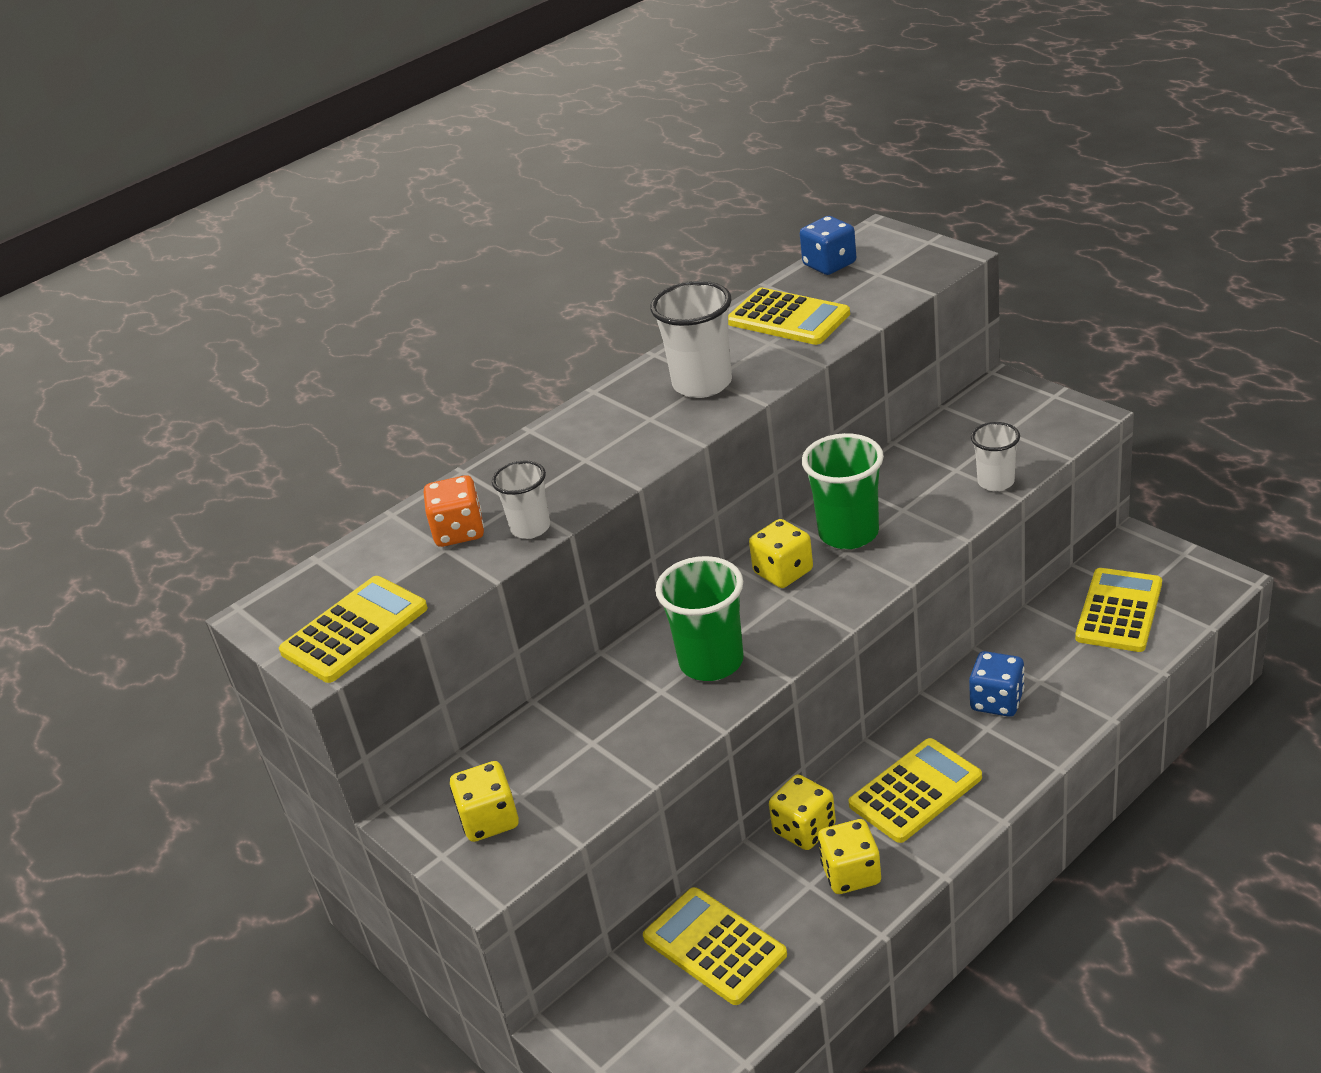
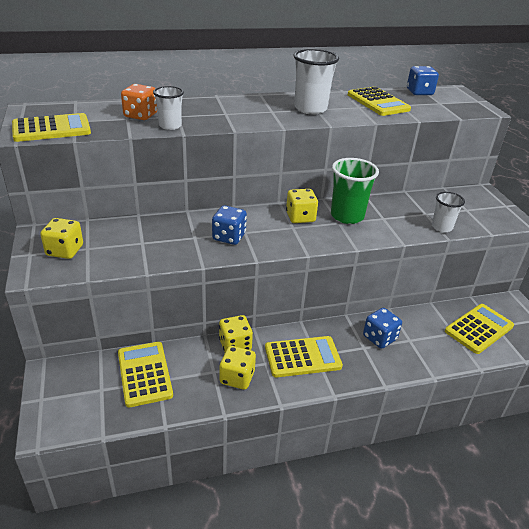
camera: 20 degrees right, 0 degrees up
(711, 662) = (229, 237): green cup -> blue dice

